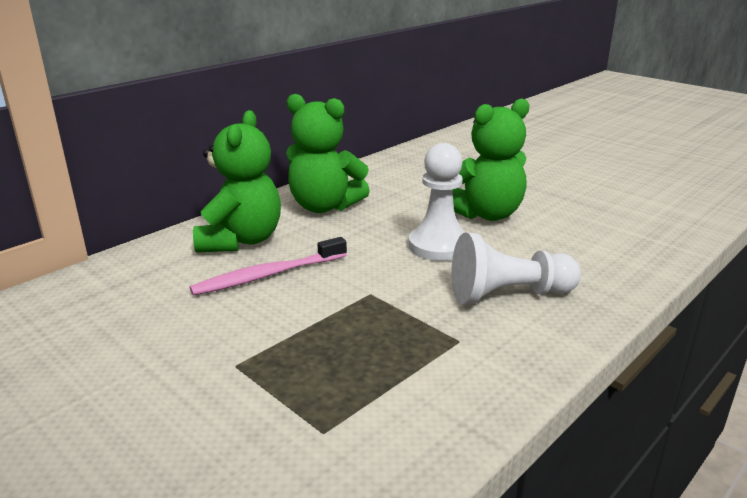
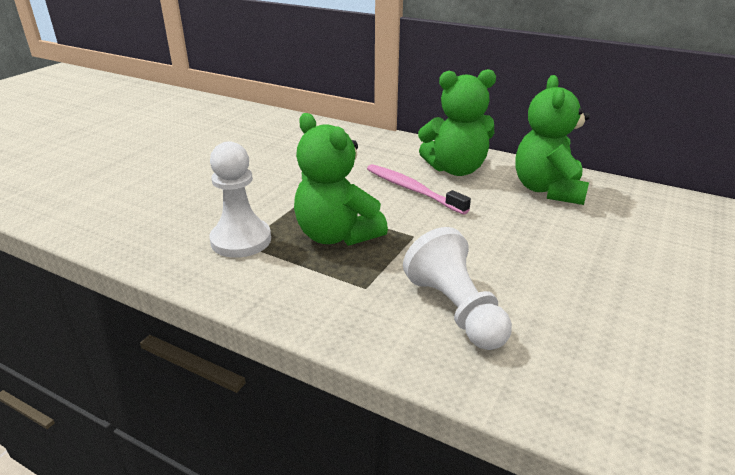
camera: 75 degrees right, 5 degrees up
(438, 246) = (523, 259): white pawn -> white pawn (241, 240)
(485, 214) = (629, 282): green teddy bear -> green teddy bear (337, 235)

